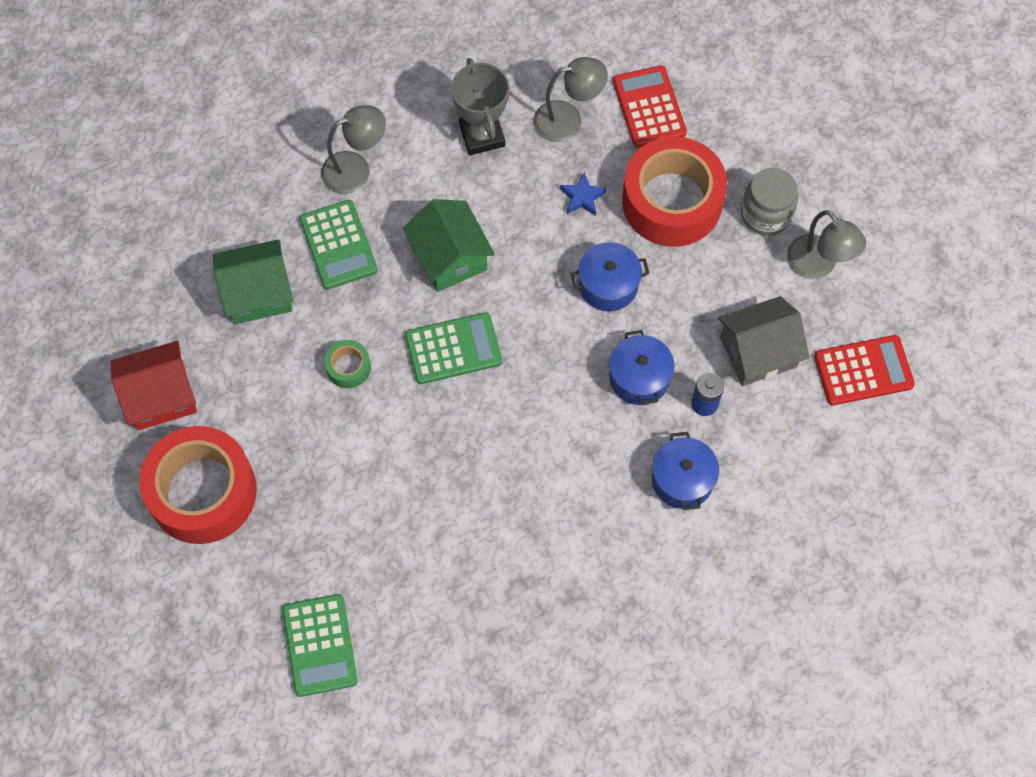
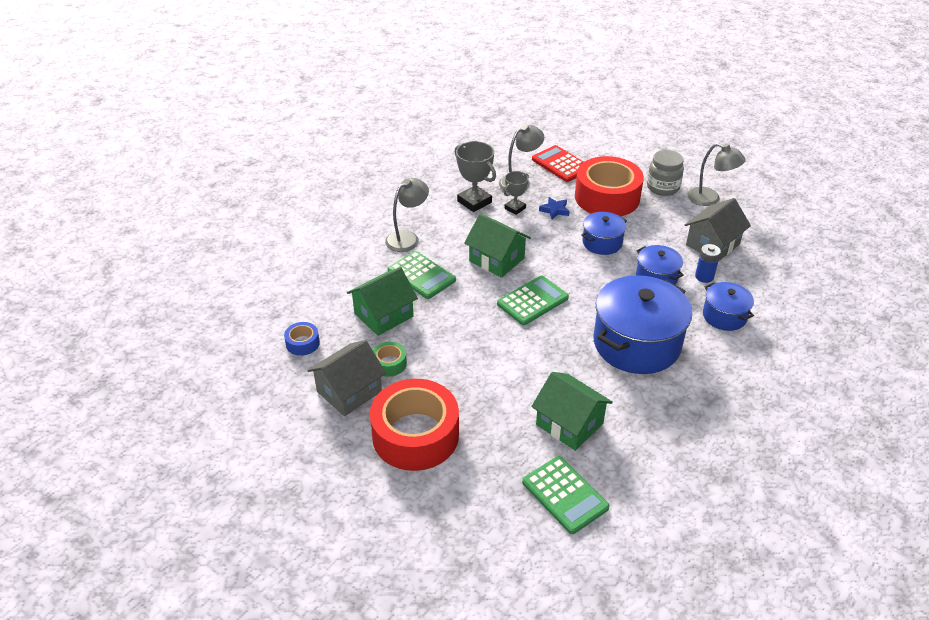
camera: 25 degrees left, 25 degrees down
(142, 298) = (302, 343): none -> blue tape
(160, 396) = (349, 391): red house -> grey house
(348, 367) = (471, 332): green tape -> green tape (389, 364)
(383, 555) = (569, 424): none -> green house
(530, 171) = (515, 208): none -> grey trophy
(539, 474) = (636, 343): none -> blue pot
(863, 371) = (776, 234): red calculator -> none

